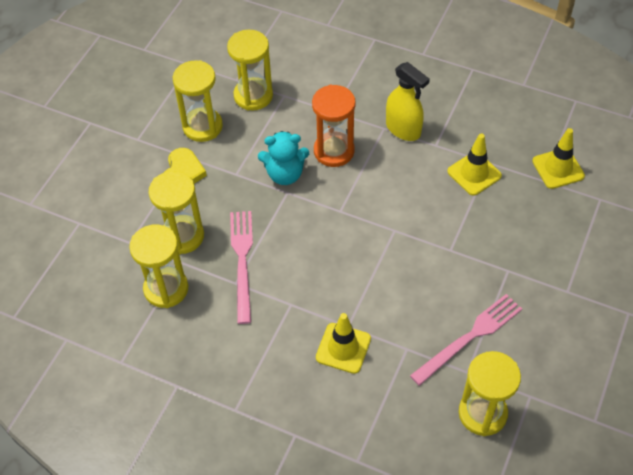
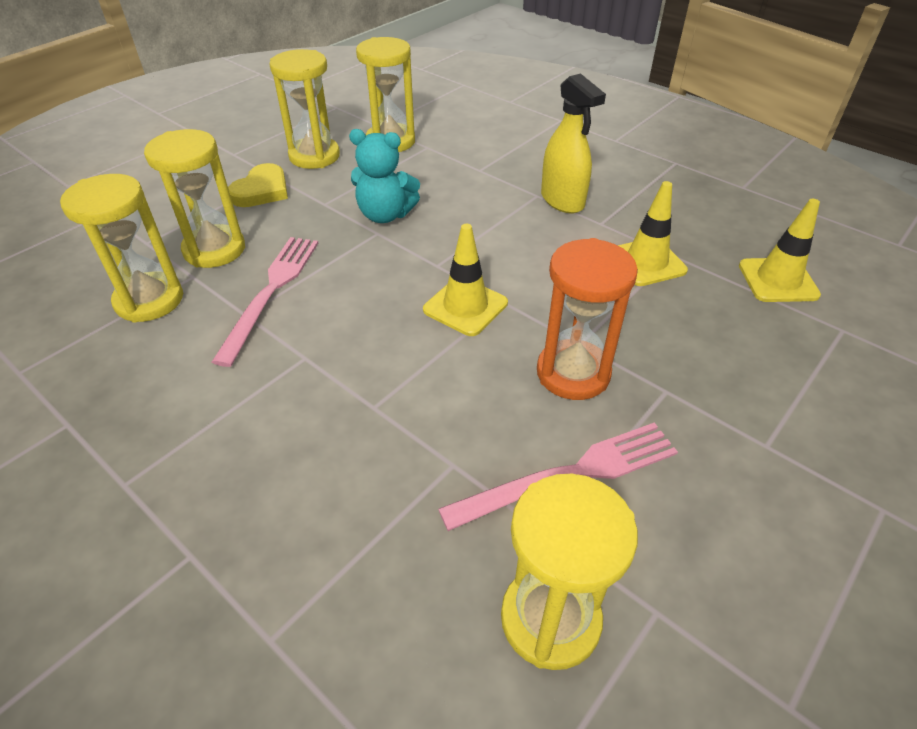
camera: 15 degrees right, 10 degrees down
(334, 151) = (460, 205): orange hourglass -> orange hourglass (573, 373)
(343, 348) = (349, 437): yellow traffic cone -> yellow traffic cone (465, 306)

